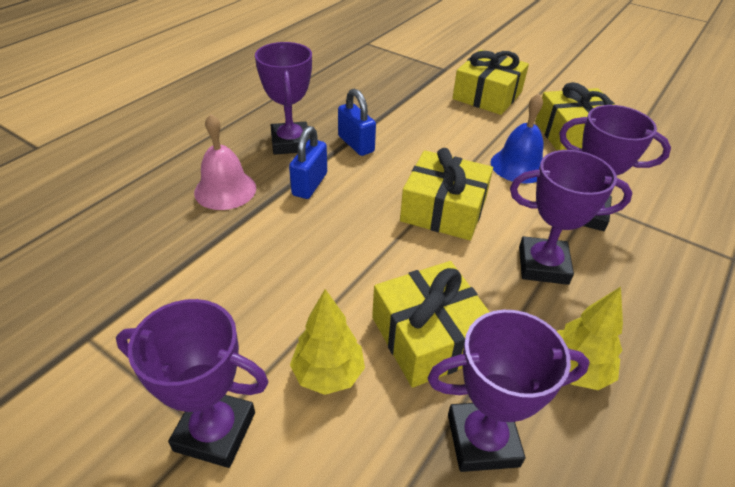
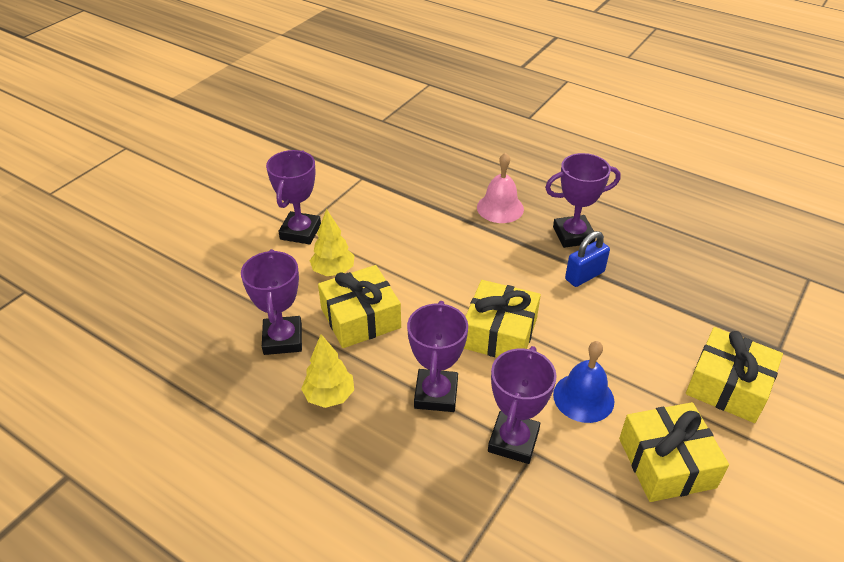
camera: 90 degrees right, 0 degrees up
(309, 184) = (517, 250): blue padlock -> none

